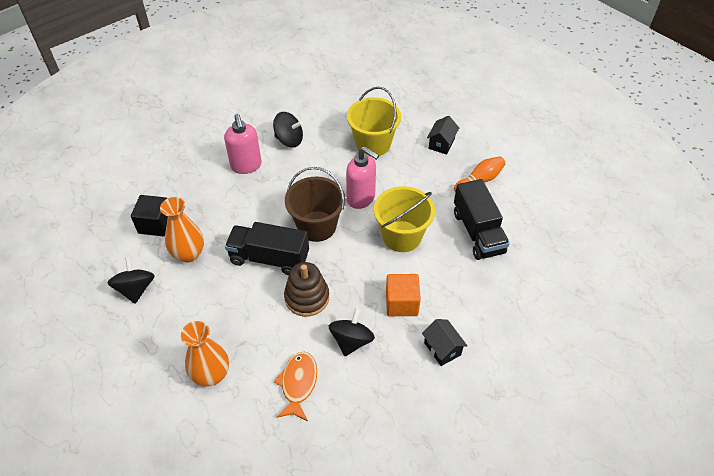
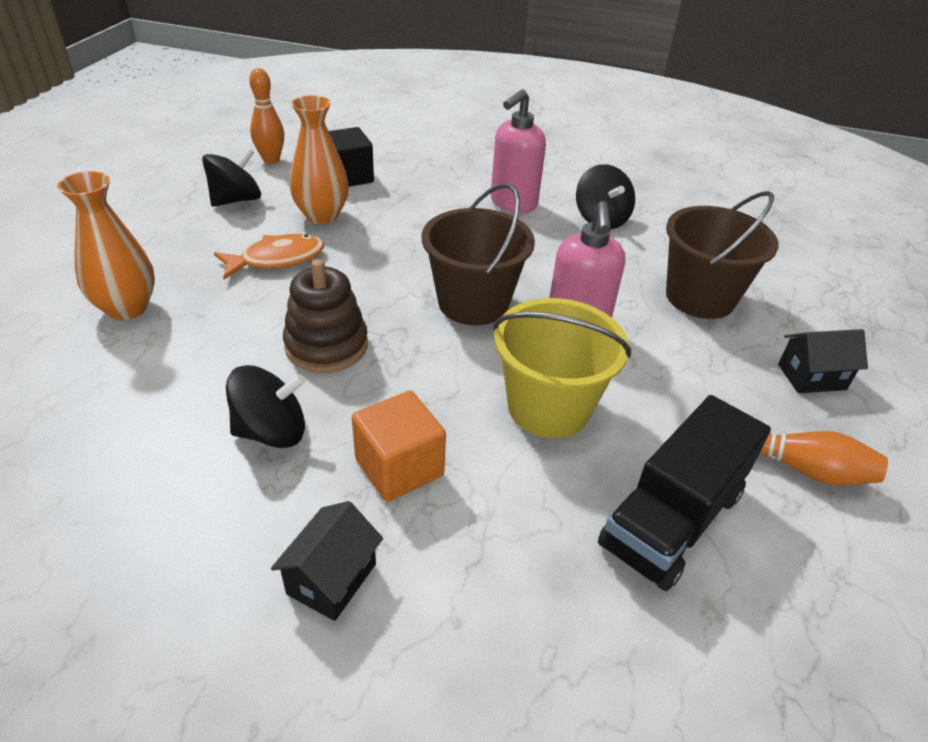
camera: 55 degrees right, 10 degrees down
(100, 254) = (271, 160): none -> orange bowling pin
(269, 258) = (371, 281): black truck -> none
(298, 384) = (148, 402): orange fish -> orange fish (277, 259)
(373, 144) = (700, 297): yellow bucket -> brown bucket

